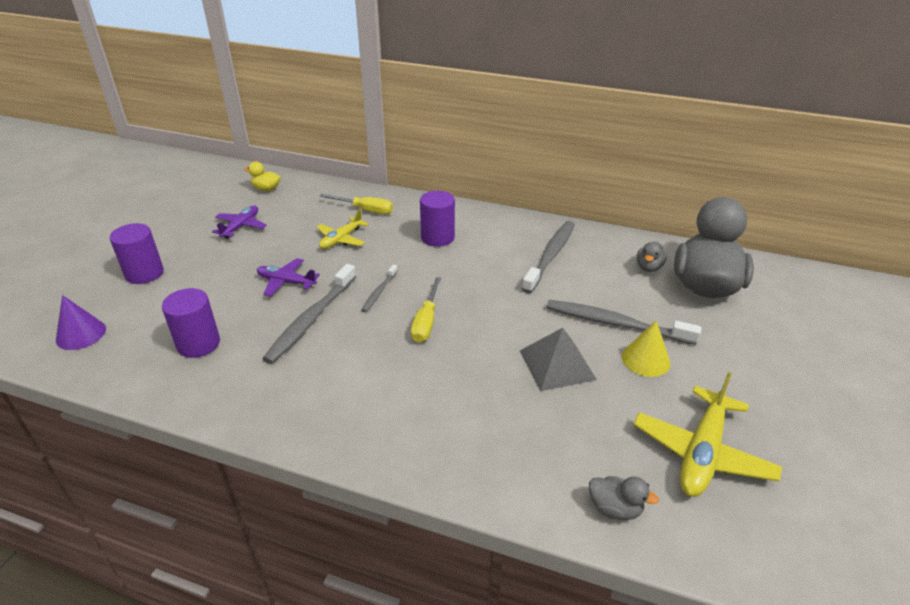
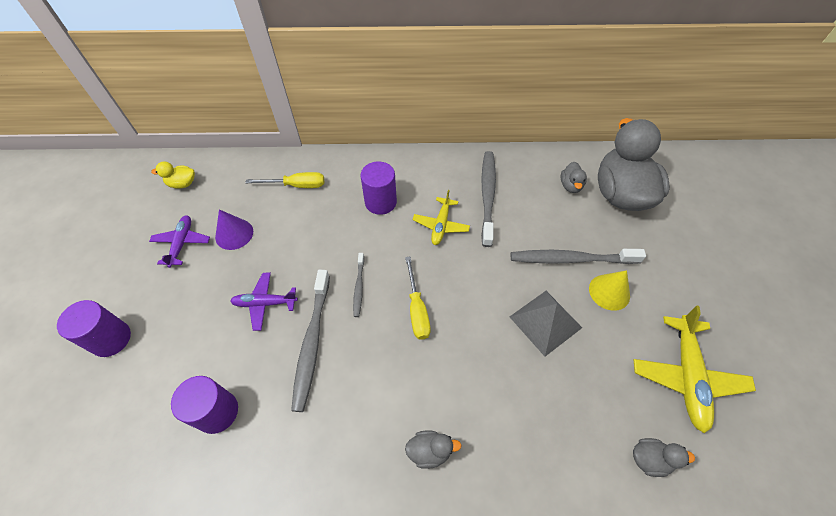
camera: 20 degrees left, 20 degrees up
(81, 334) = (85, 443): purple cone -> purple cone (234, 234)
(341, 239) = (292, 231): yellow plane -> yellow plane (441, 225)
(374, 428) = (430, 451): none -> grey duck

